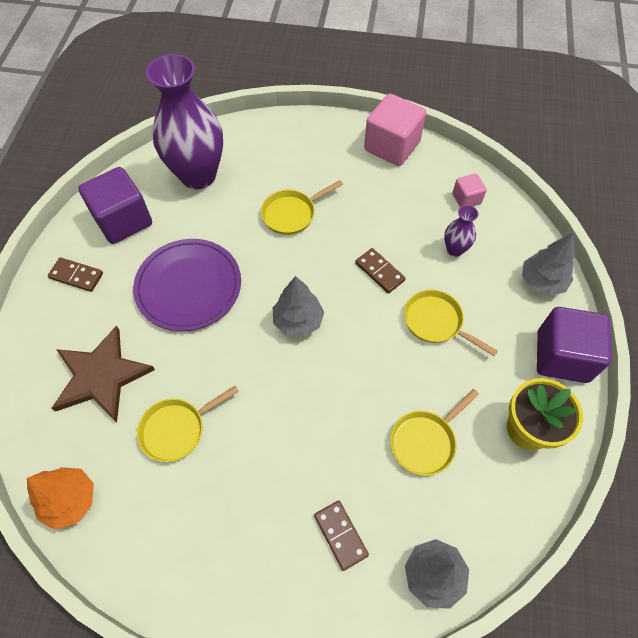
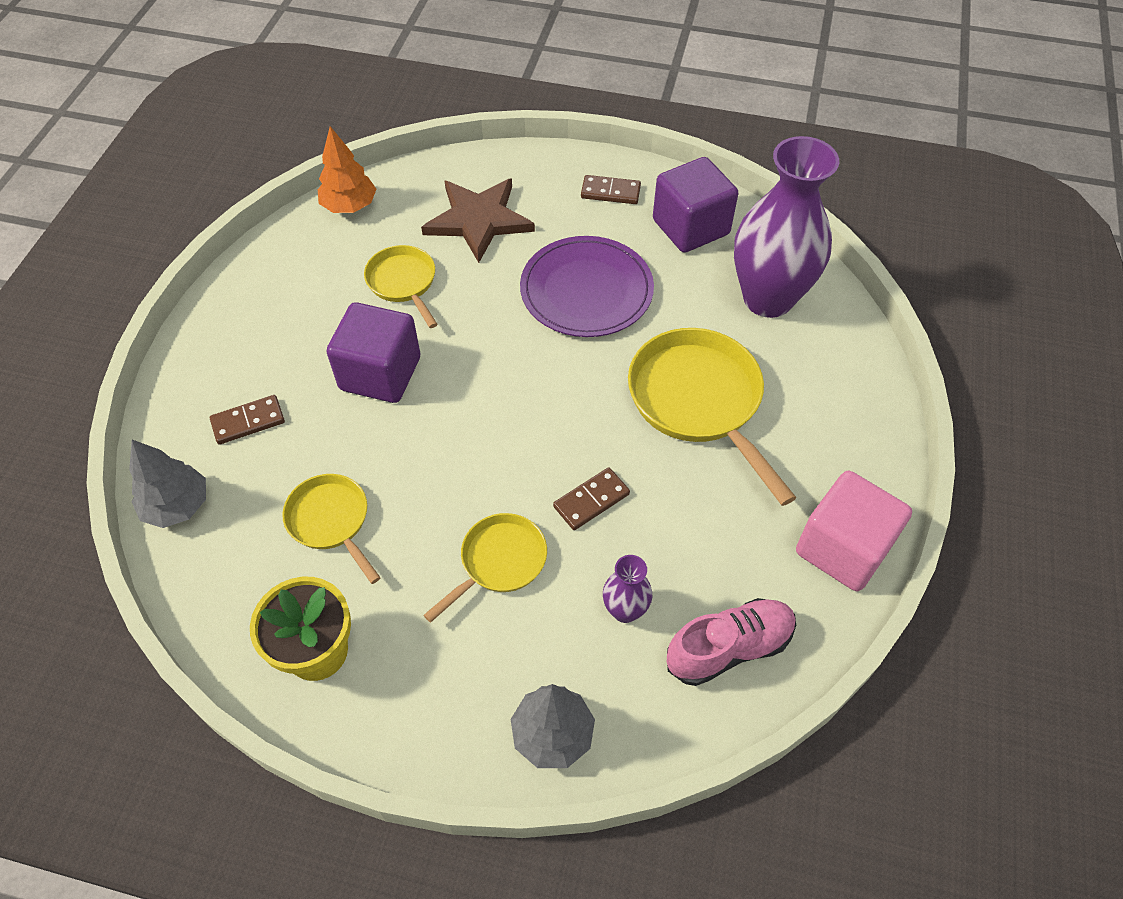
camera: 95 degrees right, 5 degrees down
(76, 276) = (610, 192): brown domino -> brown domino turned 75 degrees clockwise
(292, 214) = (699, 401): yellow pan -> yellow pan, size x1.74
(298, 321) = (523, 399): grey tree -> none
(466, 199) = (729, 648): pink cube -> pink shoe
(562, 356) = (415, 730): purple cube -> purple cube (380, 373)

